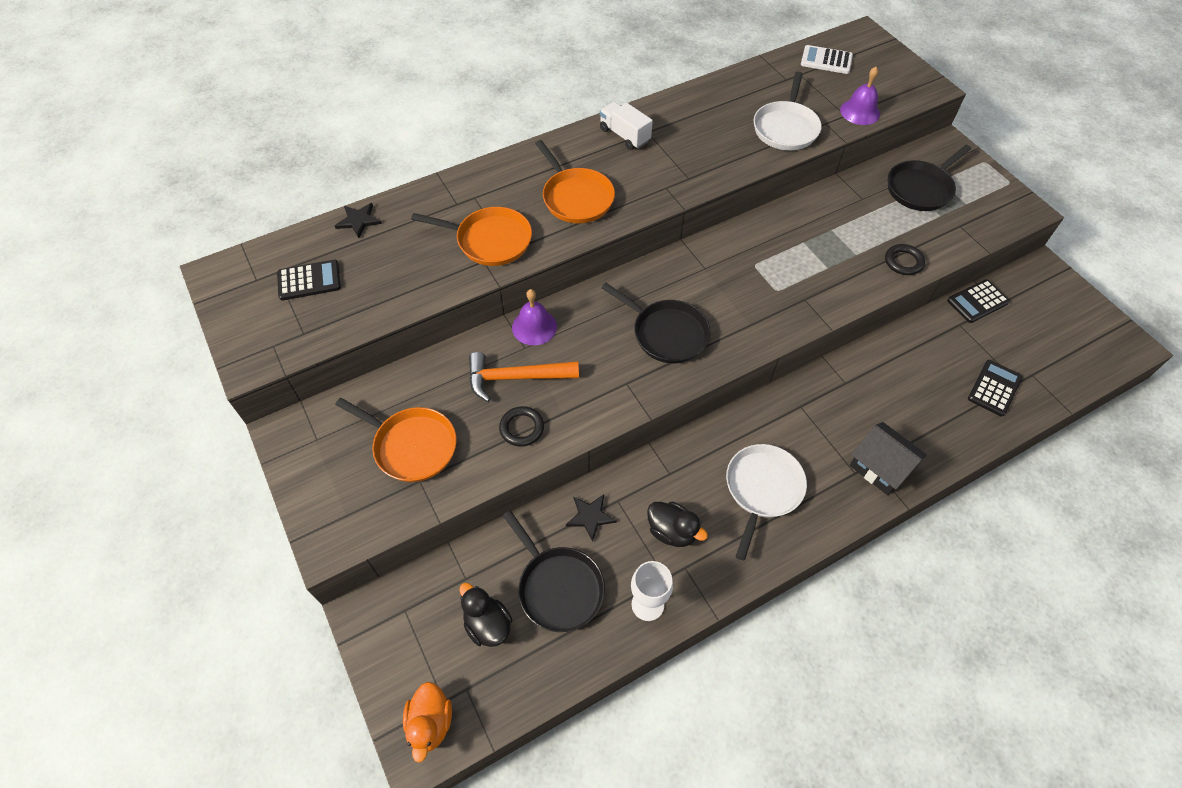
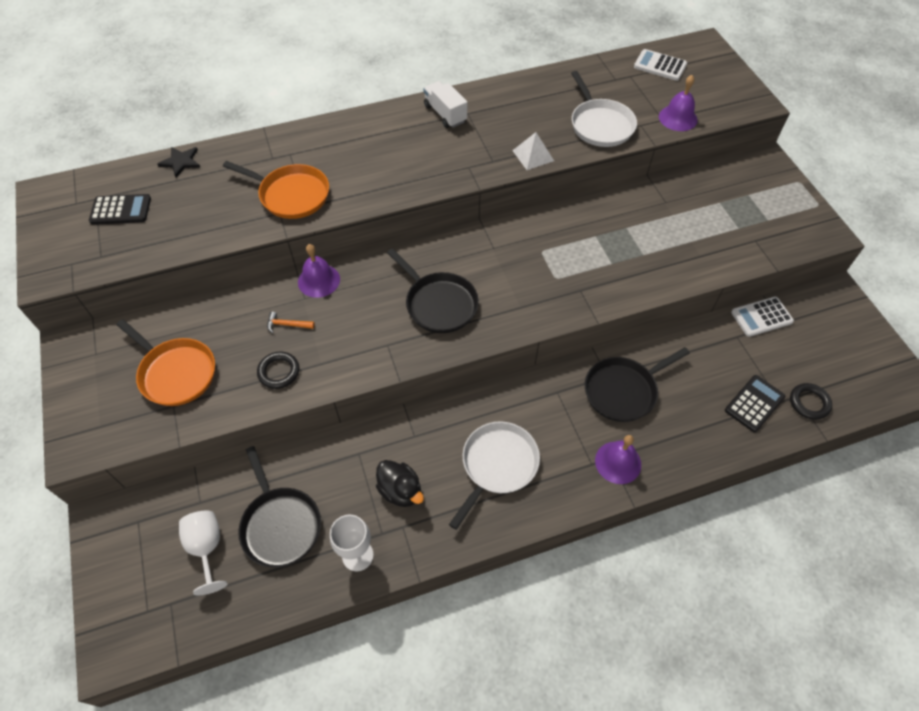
camera: 10 degrees right, 0 degrees up
(430, 723) = (129, 629): orange duck -> none
(487, 624) = (207, 548): black duck -> white goblet
(515, 378) = (287, 325): orange hammer -> orange hammer, size x0.46
(576, 198) = (382, 166): orange pan -> none
(590, 516) = (329, 464): black star -> none
(727, 167) = (533, 155): none -> white pyramid
(786, 128) = (600, 125): white pan -> white pan turned 45 degrees counterclockwise
(880, 467) = (618, 462): black house -> purple bell
(903, 262) = (688, 268): black ring -> black ring (809, 403)
(920, 188) = (726, 199): black pan -> black pan (623, 391)
(977, 301) = (761, 317): black calculator -> white calculator

